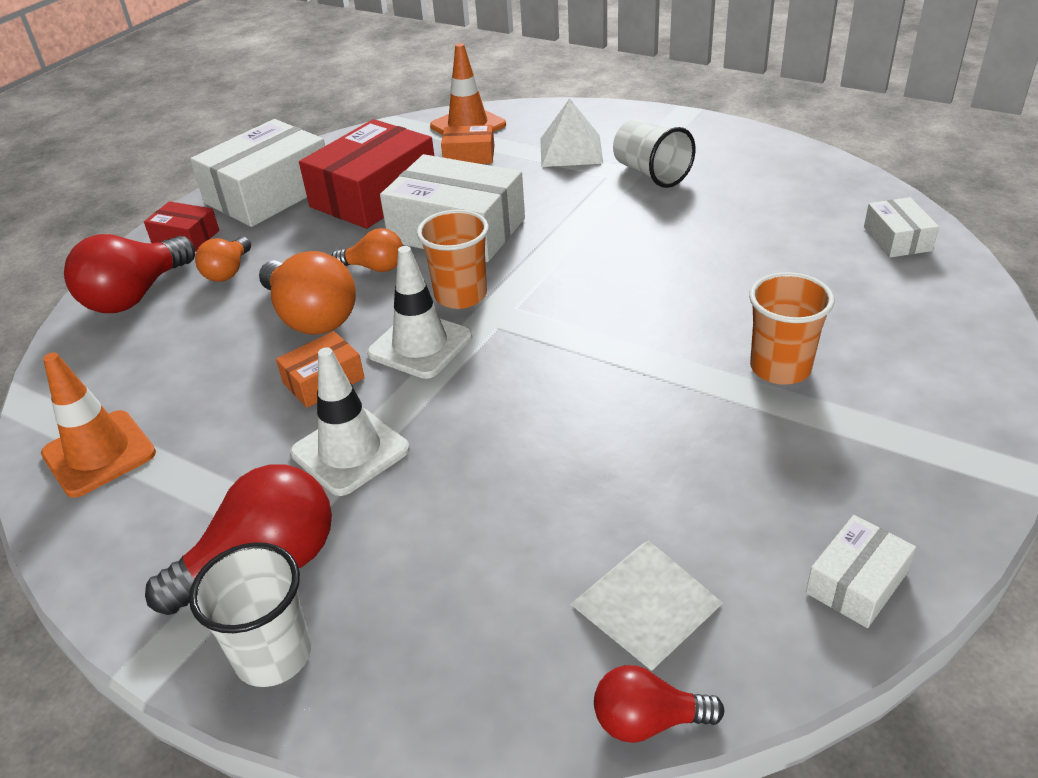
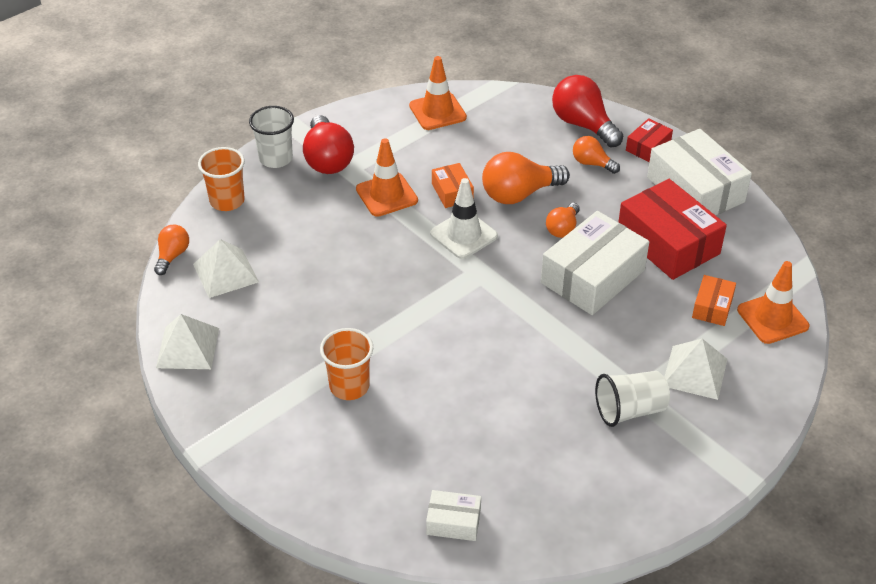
camera: 105 degrees right, 5 degrees up
(350, 451) = (386, 195): white traffic cone -> orange traffic cone
(461, 295) = (507, 262): orange cup -> orange cup (227, 201)
(648, 721) = (172, 256): red light bulb -> orange light bulb
(856, 583) = (187, 348): white box -> white pyramid

